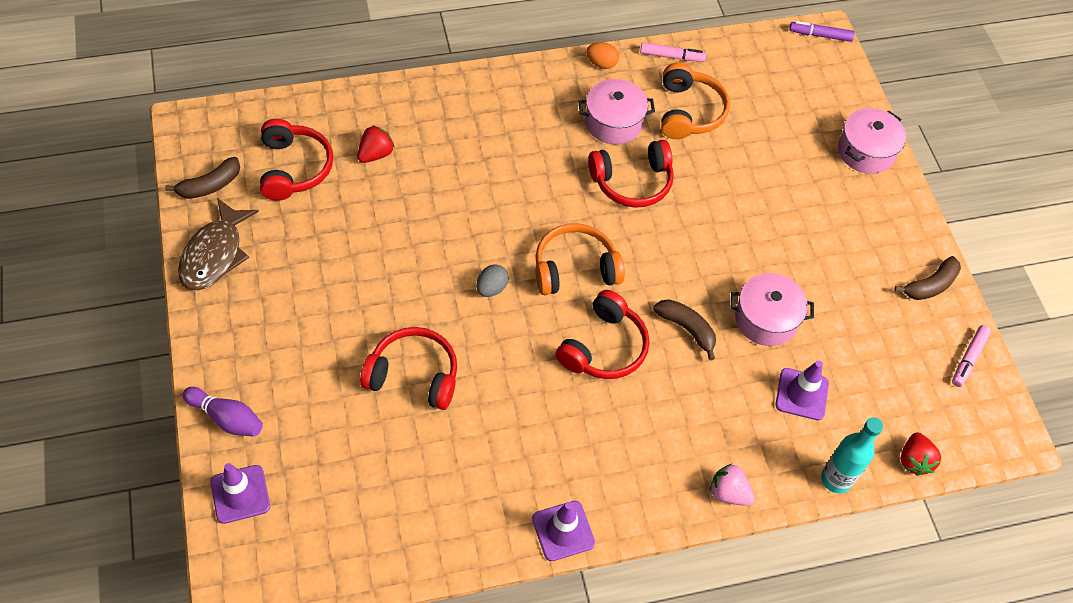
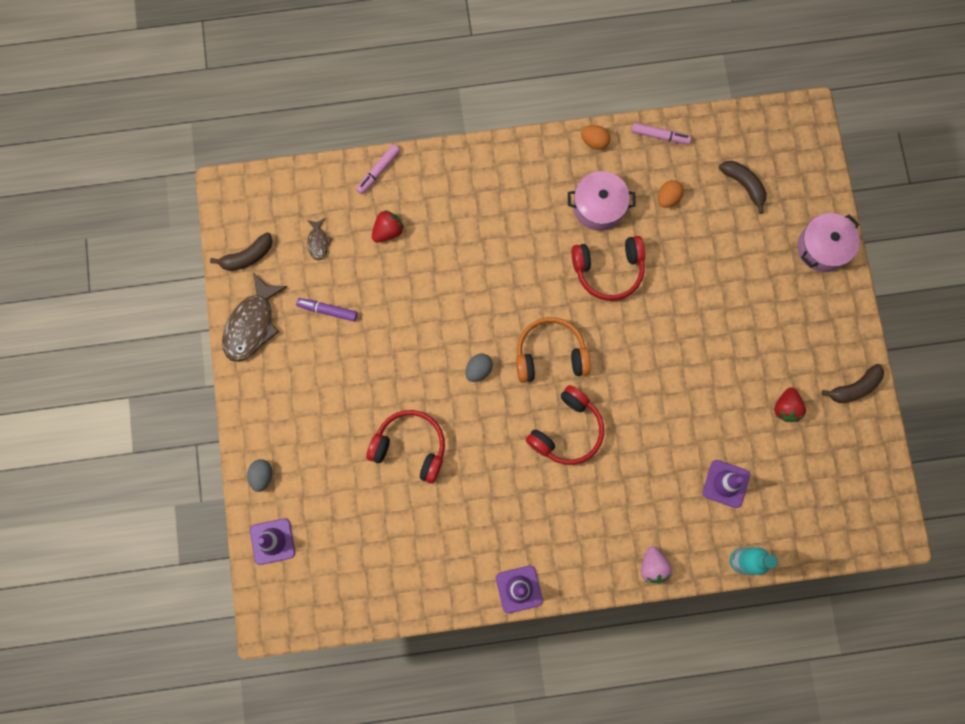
camera: 10 degrees right, 20 degrees up
(227, 418) = (262, 476): purple bowling pin -> grey egg
(294, 168) = (318, 242): red headphones -> brown fish
(687, 329) = (638, 417): brown banana -> brown banana (743, 185)
(689, 112) = (668, 198): orange headphones -> orange egg
(728, 493) = (653, 566): pink strawberry -> pink strawberry turned 135 degrees counterclockwise
(766, 319) = (706, 412): pink pot -> none
(820, 35) = (802, 117): purple marker -> purple marker (327, 310)
(914, 460) = (808, 548): red strawberry -> red strawberry (786, 408)
(968, 359) = (873, 460): pink marker -> pink marker (378, 171)

